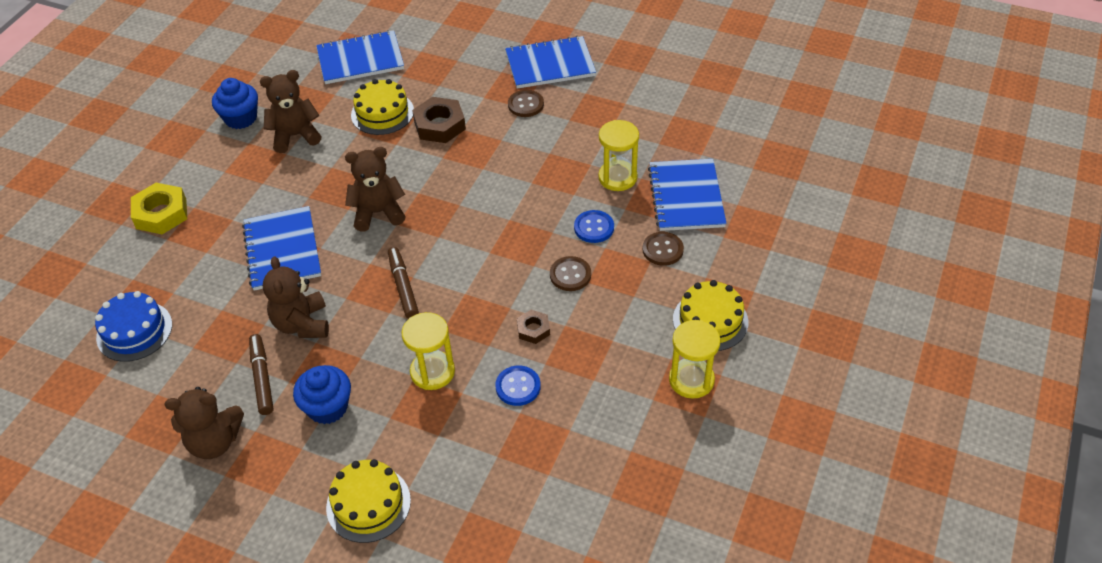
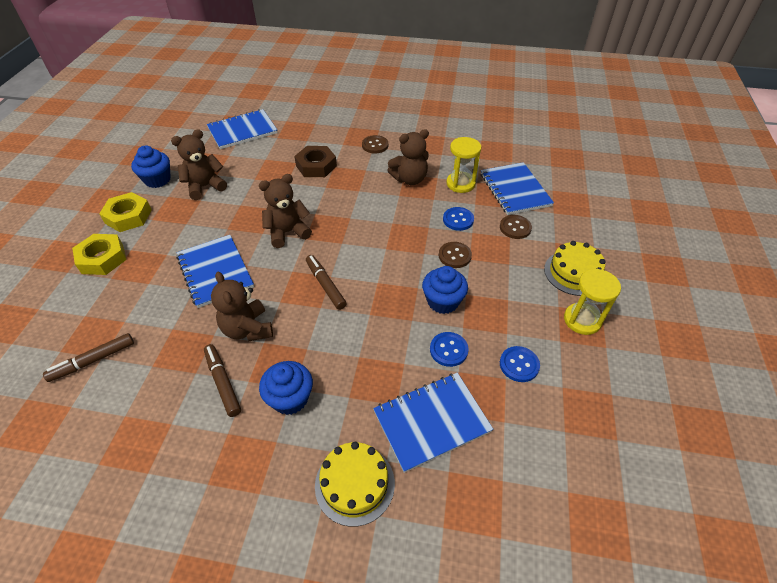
camera: 15 degrees left, 0 degrees up
(134, 331) = (93, 361): blue cake -> brown marker
(198, 164) = (128, 216): none -> yellow nut
(215, 442) = (191, 452): brown teddy bear -> brown teddy bear (409, 179)
(382, 113) = (270, 163): yellow cake -> none
(432, 372) = (373, 350): yellow hourglass -> none
(533, 329) = (443, 301): brown nut -> blue cupcake
(550, 64) = (382, 119): blue notebook -> blue notebook (431, 421)
(592, 417) = (519, 365): none -> blue button

